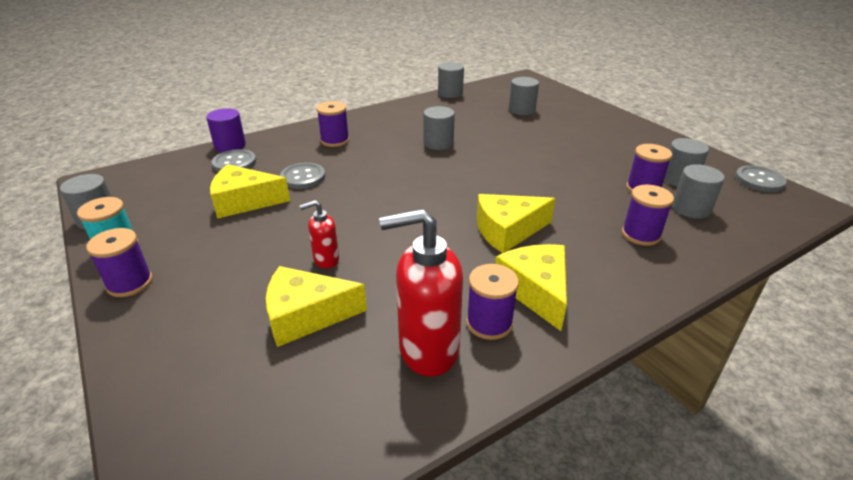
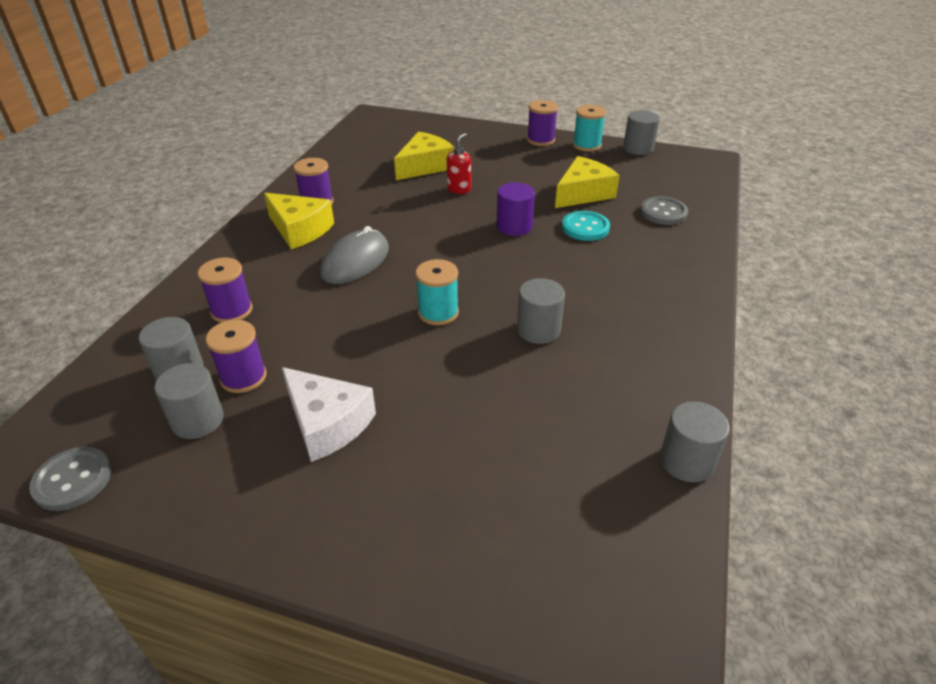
camera: 140 degrees right, 5 degrees up
(230, 146) = (709, 223): purple cylinder -> purple cylinder (514, 226)
(303, 177) = (585, 227): grey button -> turquoise button
(335, 140) = (642, 276): purple spool -> none
(427, 350) = (340, 180): red soap dispenser -> none
(484, 172) = (438, 313): none -> turquoise spool
(507, 231) = (355, 261): yellow cheese -> grey mouse
(522, 110) = (522, 479): grey cylinder -> none
(599, 152) = (327, 423): none -> white cheese

